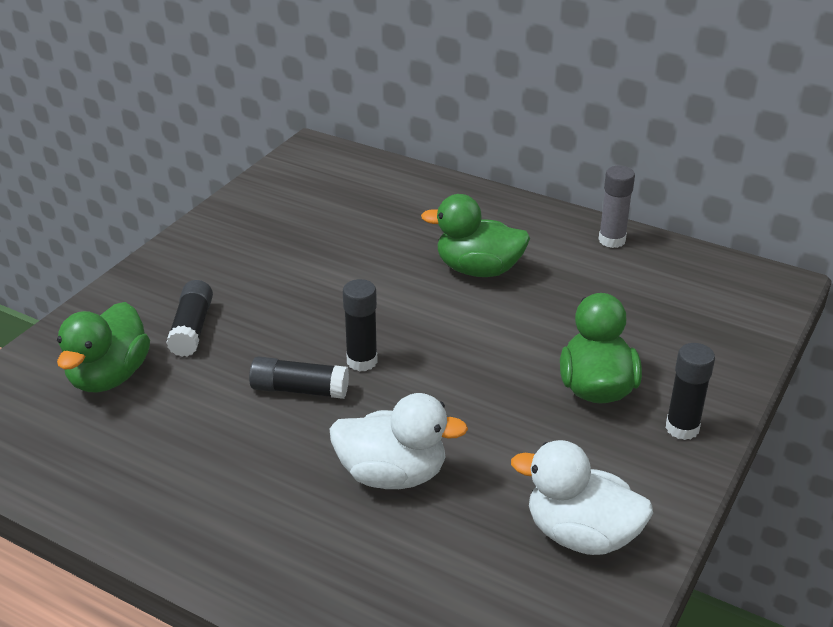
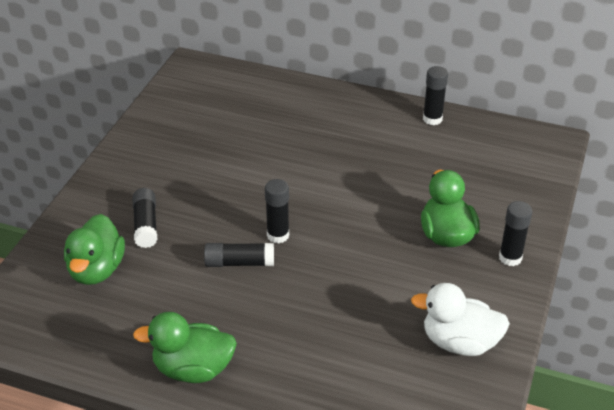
camera: 10 degrees left, 5 degrees up
(392, 474) = (322, 317): white duck -> none
(478, 270) = (342, 153): green duck -> green duck (193, 369)
(612, 240) = (432, 119): grey glue stick -> black glue stick

